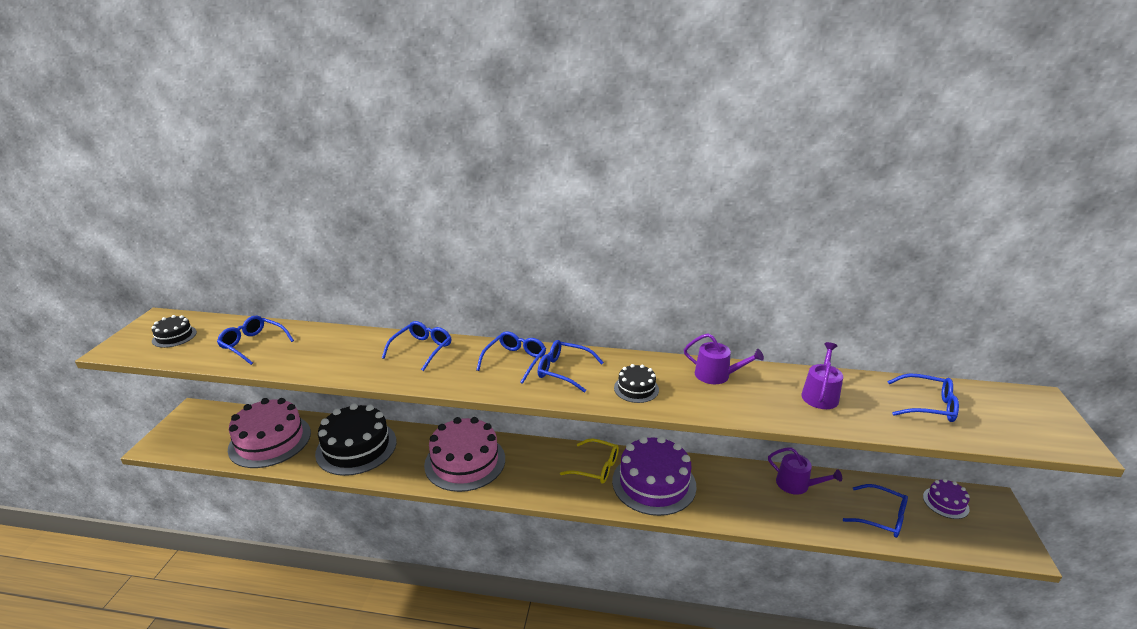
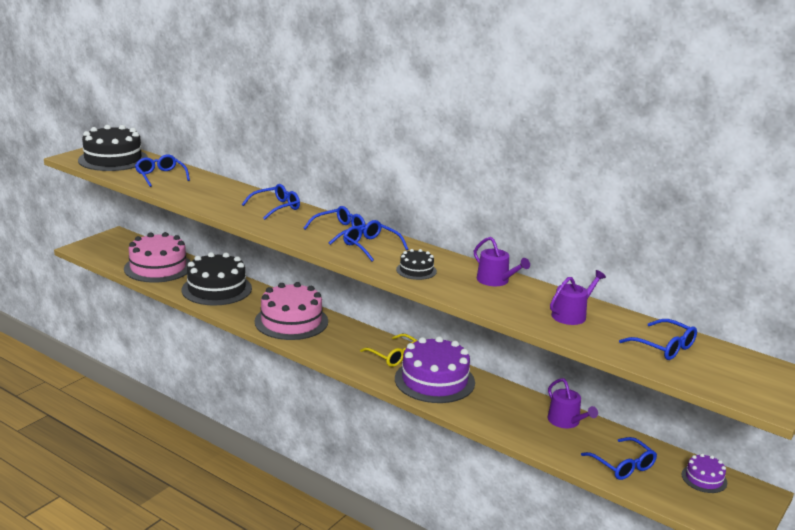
camera: 25 degrees right, 5 degrees down
(174, 336) = (113, 159): black cake -> black cake, size x2.09

